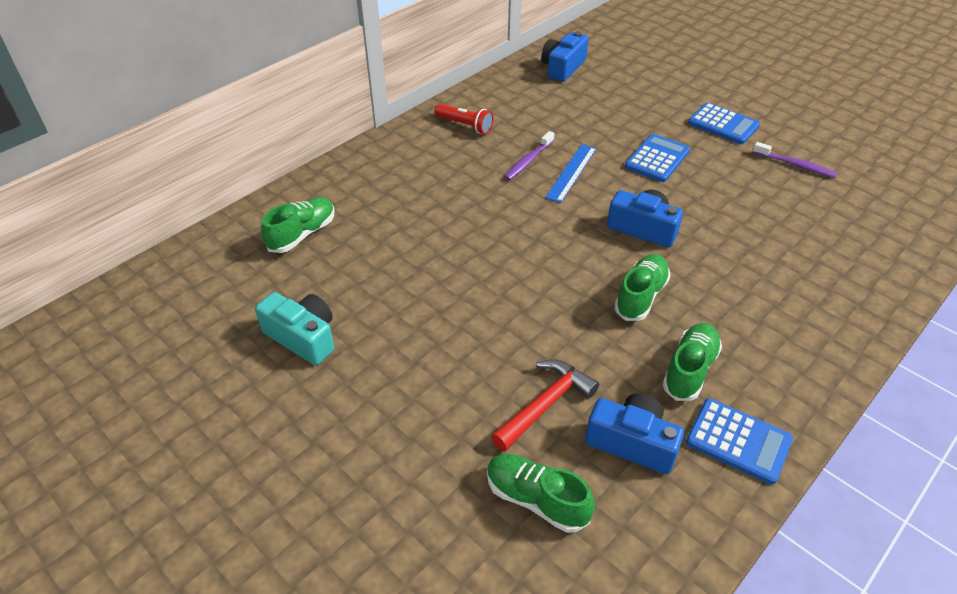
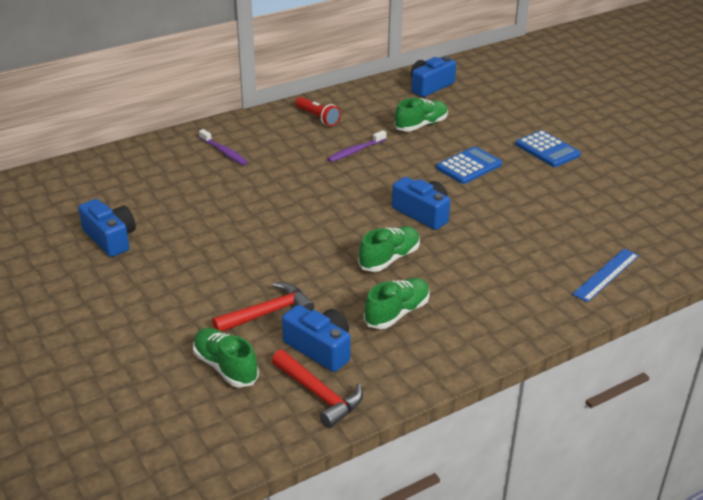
camera: 15 degrees right, 10 degrees down
(302, 234) = (145, 173): green shoe -> green shoe (421, 125)
(303, 337) = (110, 238): turquoise camera -> blue camera
(571, 172) = (387, 165): blue ruler -> blue ruler (606, 274)
(667, 512) = (319, 394): none -> red hammer
(738, 441) = (405, 364): blue calculator -> none
(795, 165) = (592, 190): purple toothbrush -> purple toothbrush (224, 152)

